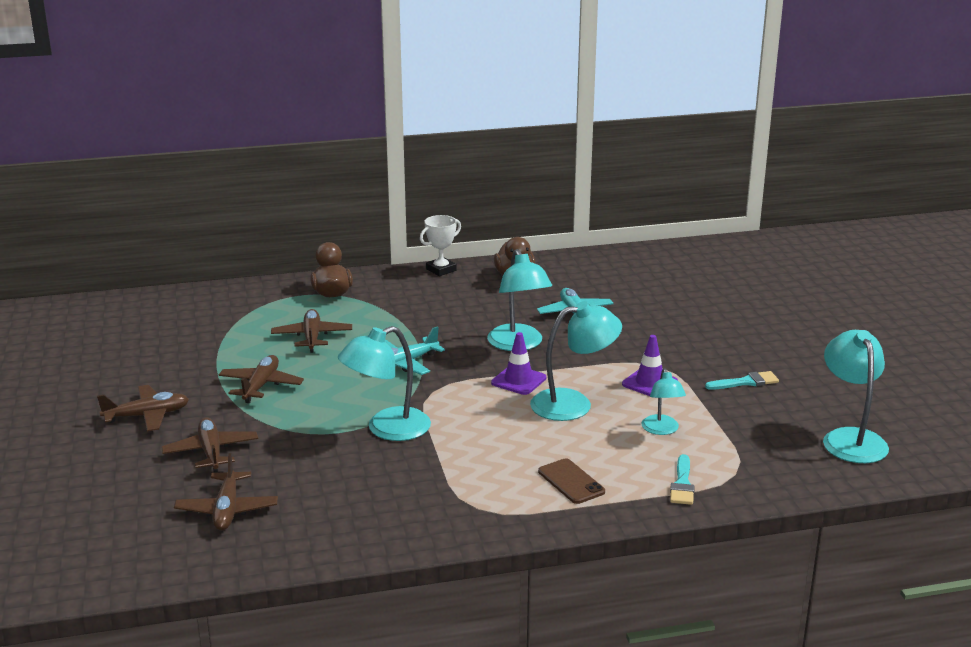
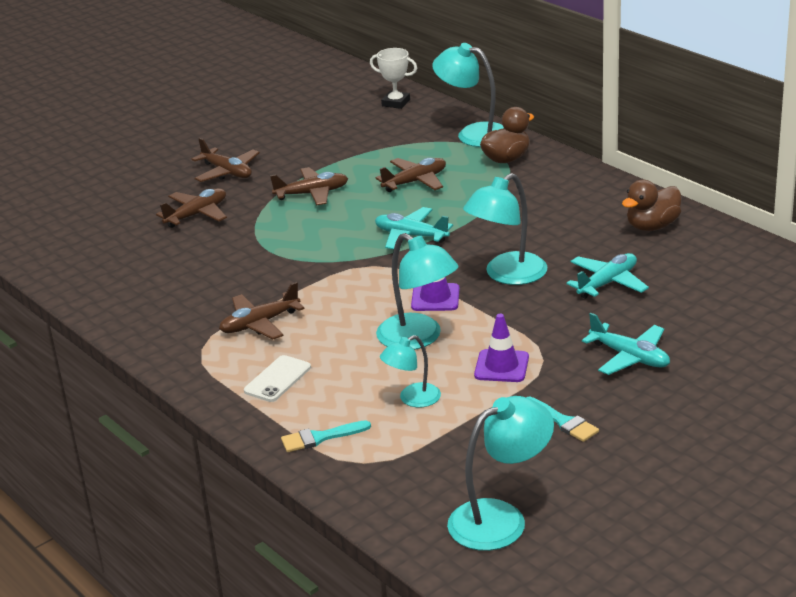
camera: 65 degrees right, 5 degrees up
(227, 510) = (124, 251): brown plane -> brown plane (259, 324)
(387, 429) = (291, 268): turquoise lamp -> turquoise lamp (473, 134)
(441, 270) = (620, 187): white trophy -> white trophy (396, 103)
(571, 482) = (277, 379): brown phone -> white phone
(684, 336) = (630, 357): none -> turquoise plane

